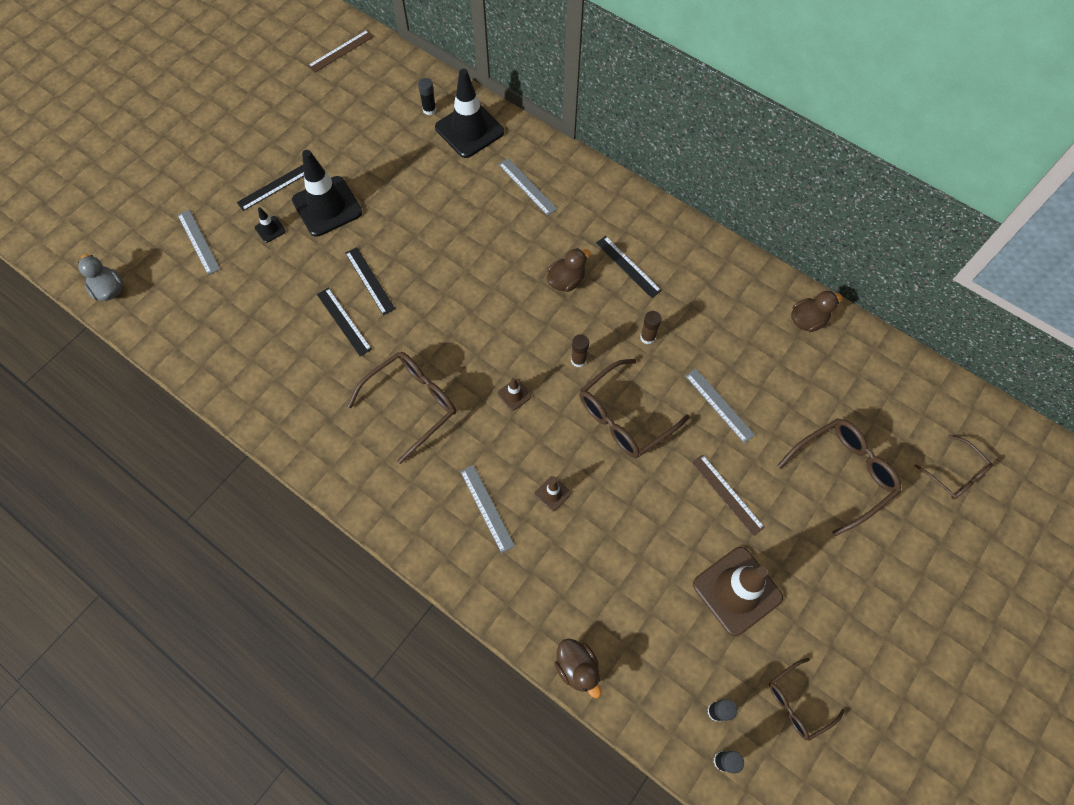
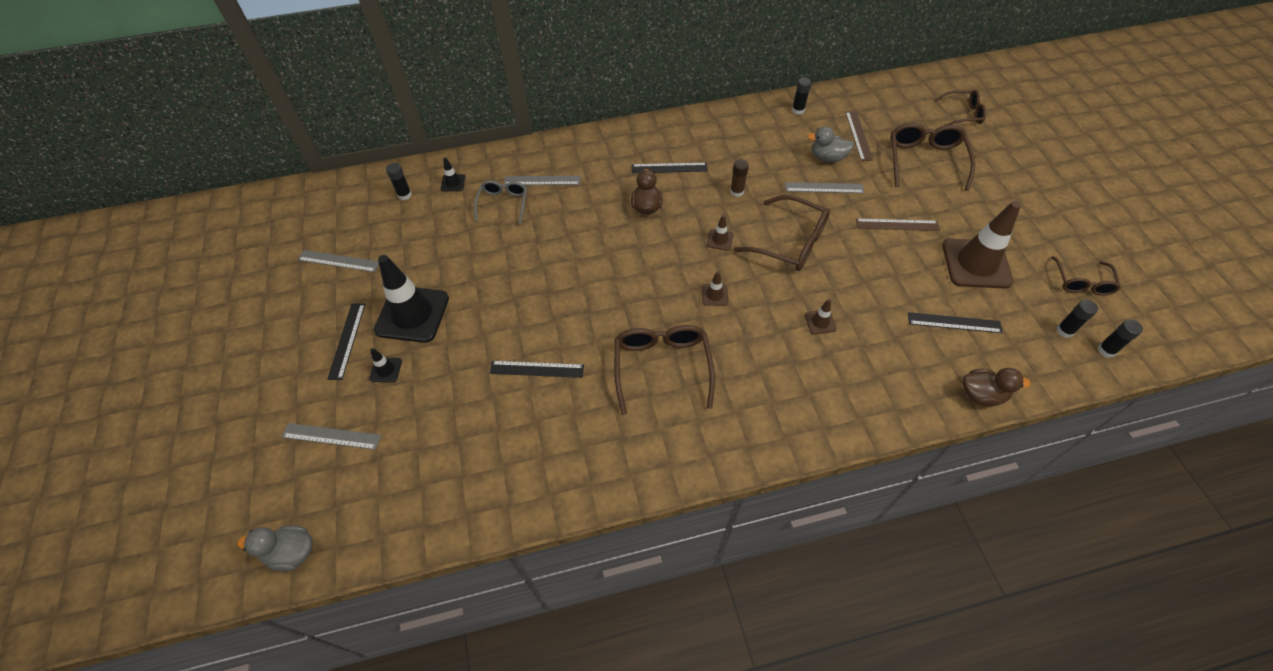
camera: 50 degrees left, 10 degrees down
(341, 51) = (275, 215): brown ruler -> brown ruler (858, 135)
(370, 280) = (517, 327): black ruler -> black ruler (954, 322)
(469, 130) = (453, 183): black traffic cone -> black traffic cone, size x0.42
(479, 179) = (503, 203): none -> grey glasses
(487, 508) = (800, 372): grey ruler -> grey ruler (339, 261)
(578, 360) = (720, 239): brown glue stick -> brown traffic cone
(624, 417) = (790, 242): brown glasses -> brown glasses turned 60 degrees counterclockwise
(763, 384) = (827, 158): none -> grey duck
(807, 320) = (798, 110): brown duck -> black glue stick

